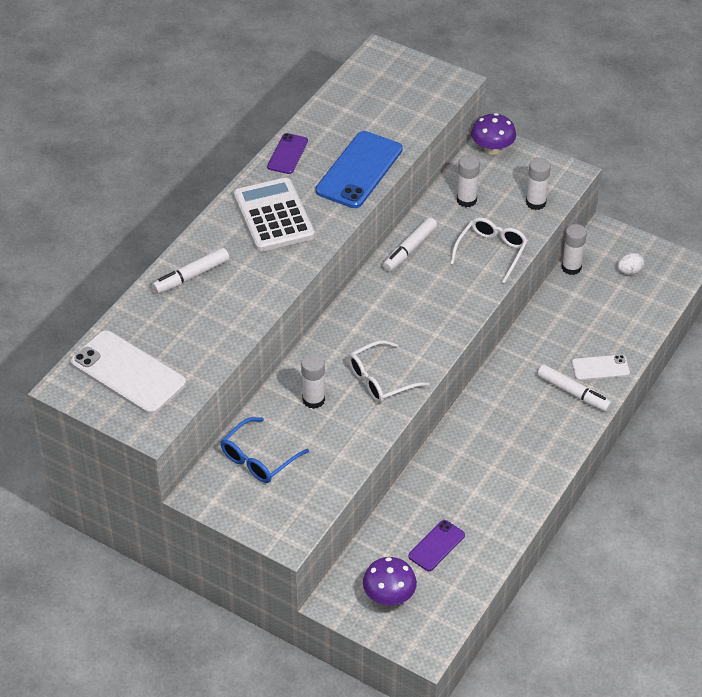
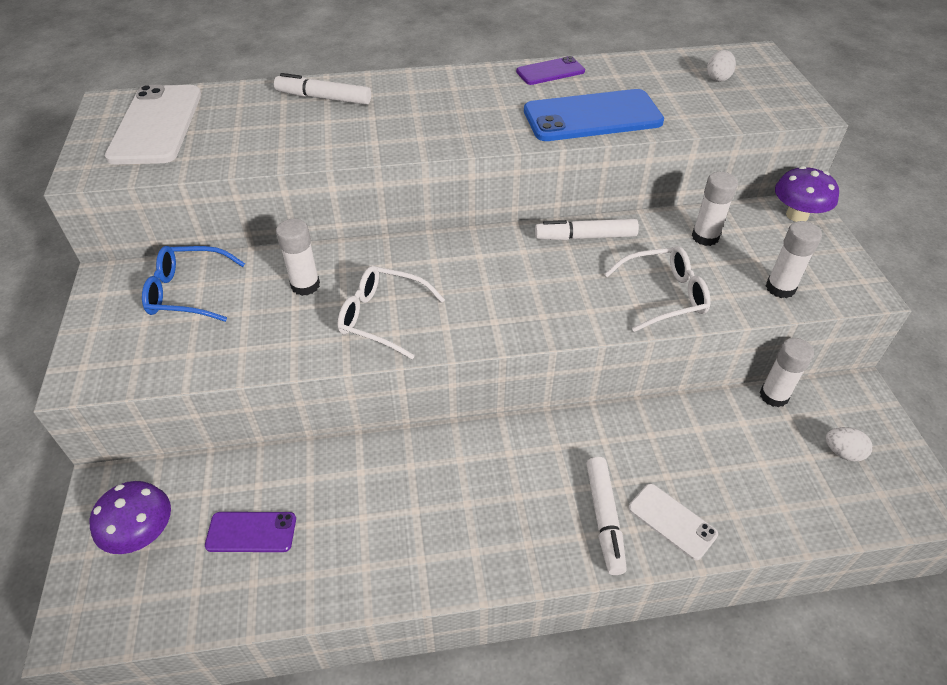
camera: 50 degrees right, 0 degrees up
(273, 216) = (461, 102): white calculator -> none
(383, 89) = (718, 78): none -> white egg

